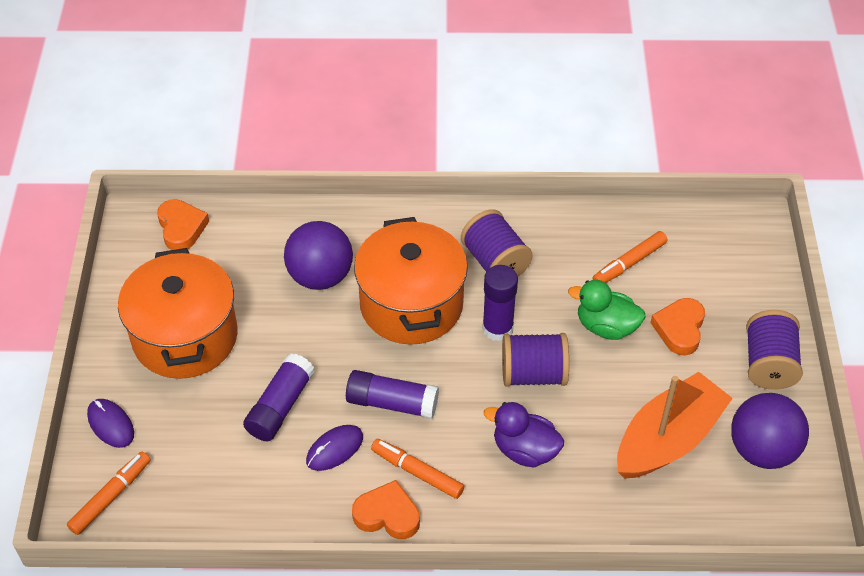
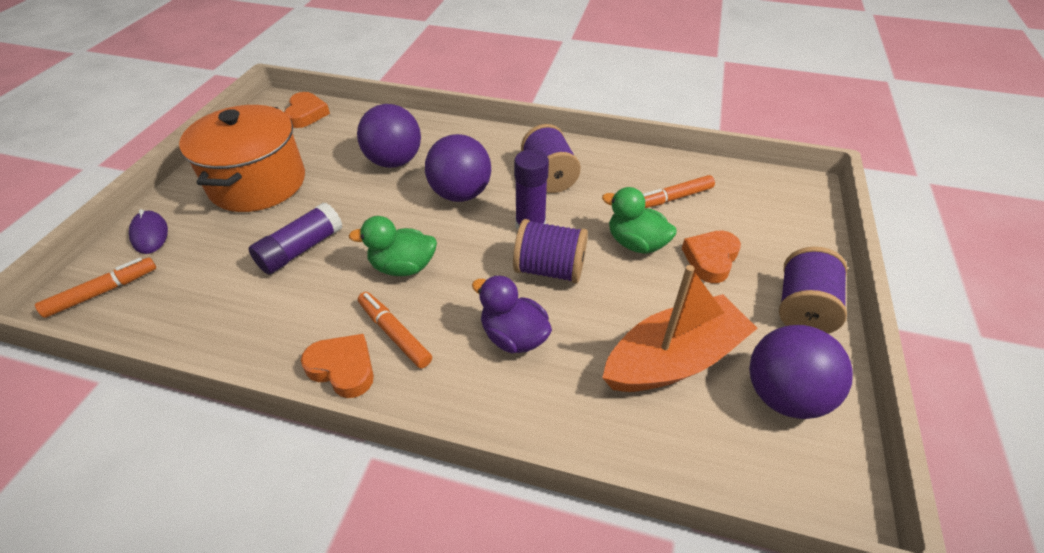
camera: 15 degrees right, 5 degrees down
(335, 449) = (327, 295): purple mouse -> none
(392, 403) = (403, 267): purple glue stick -> green duck
(411, 304) = (460, 194): orange pot -> purple ball

